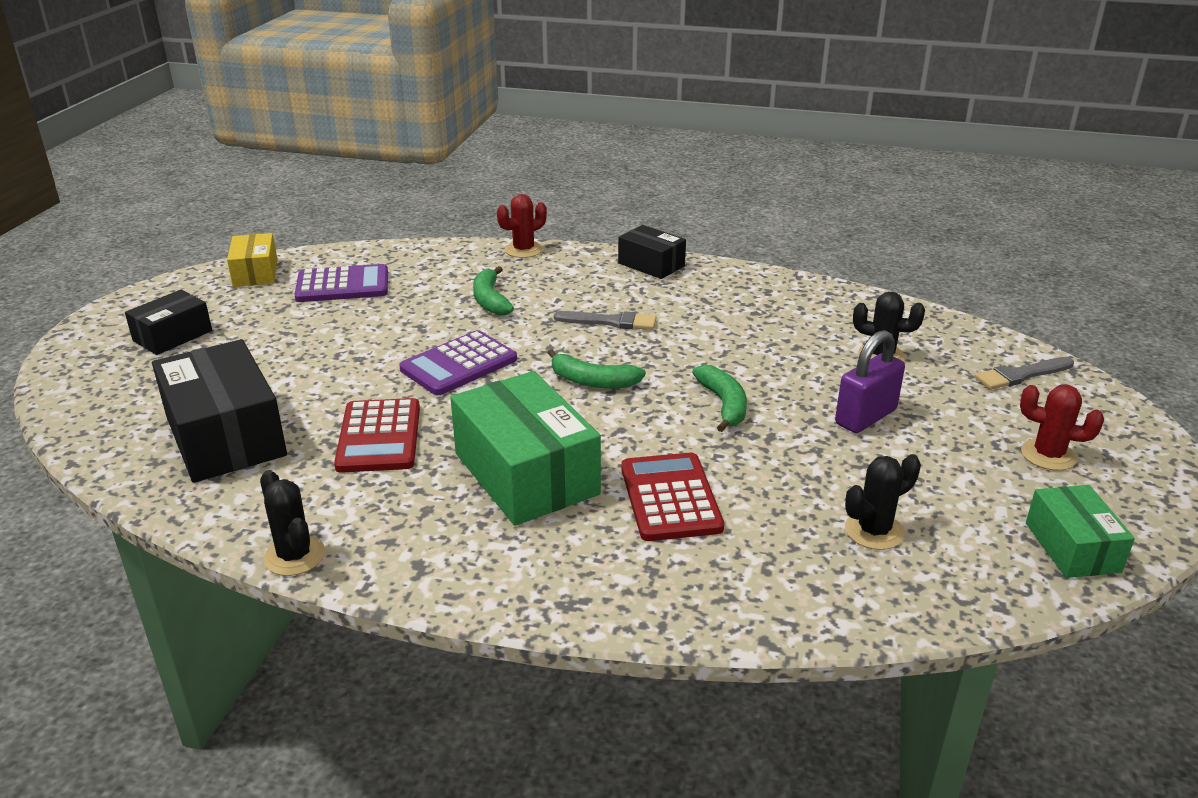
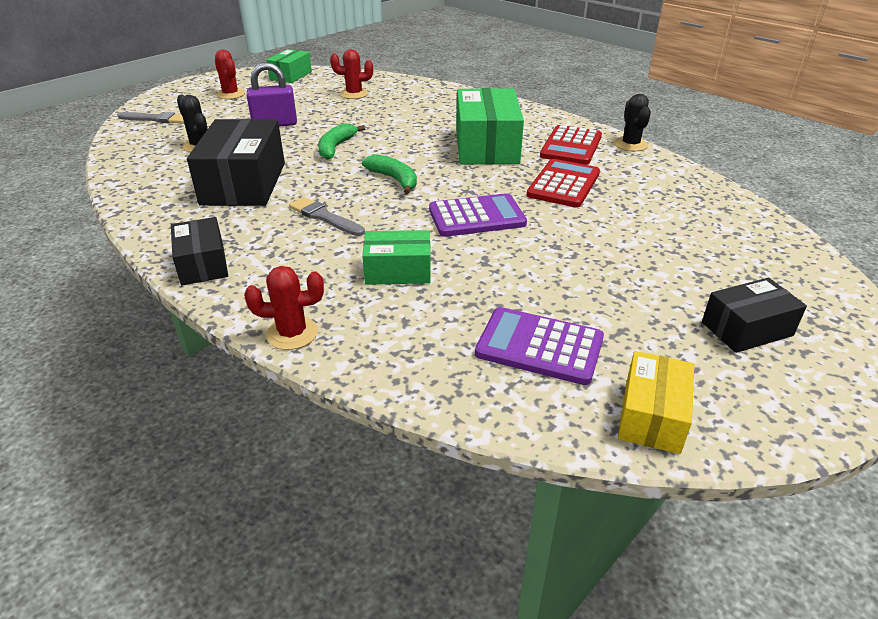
camera: 150 degrees left, 5 degrees up
(225, 436) = (675, 212): black box -> black box (244, 183)
(490, 300) = (398, 271): green banana -> green box
(670, 498) = (424, 121): red calculator -> red calculator (571, 146)
(874, 531) = (354, 94): black cactus -> red cactus

